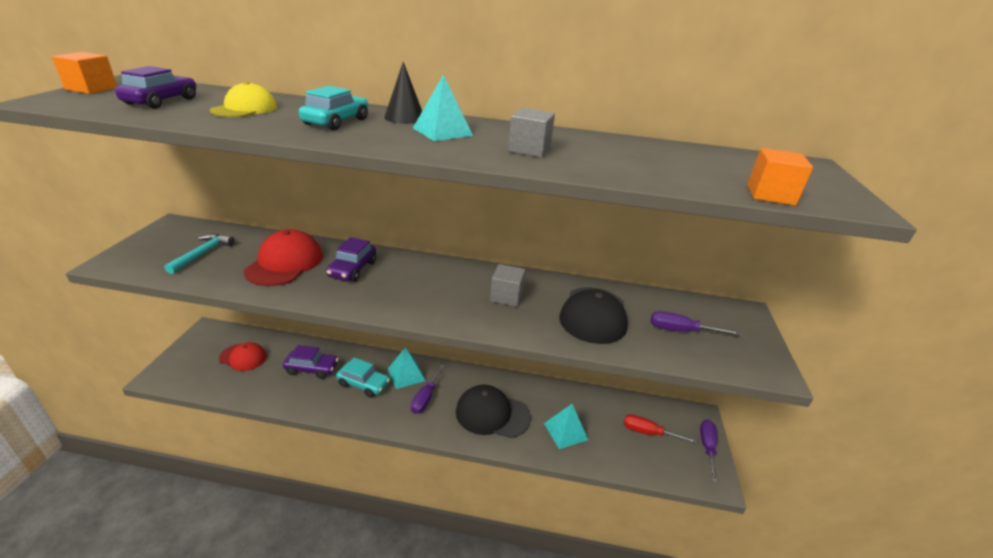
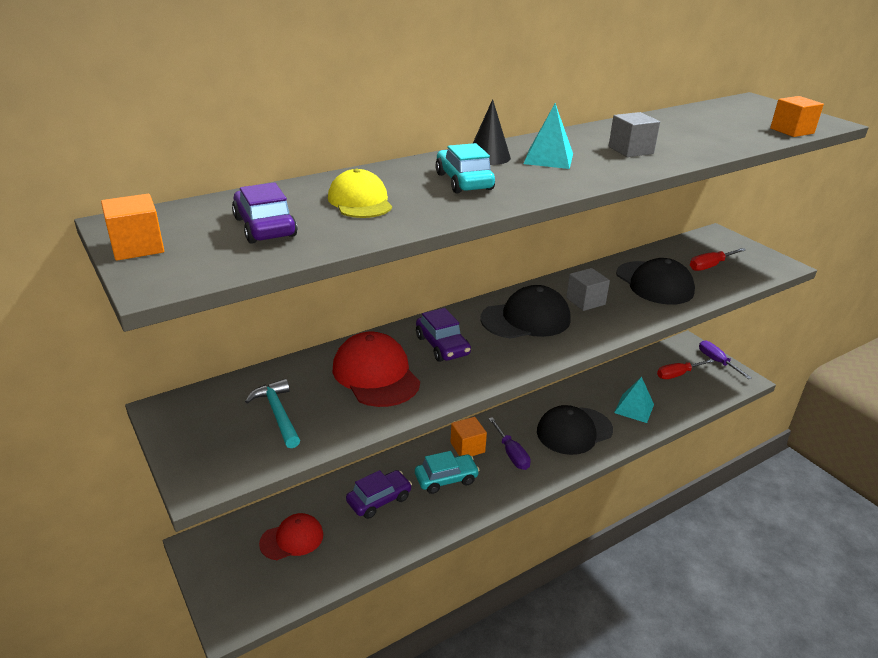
camera: 40 degrees left, 0 degrees up
(406, 374) = (467, 447): turquoise pyramid -> orange cube
(438, 283) = (526, 319): none -> black cap
(680, 330) = (710, 266): purple screwdriver -> red screwdriver

